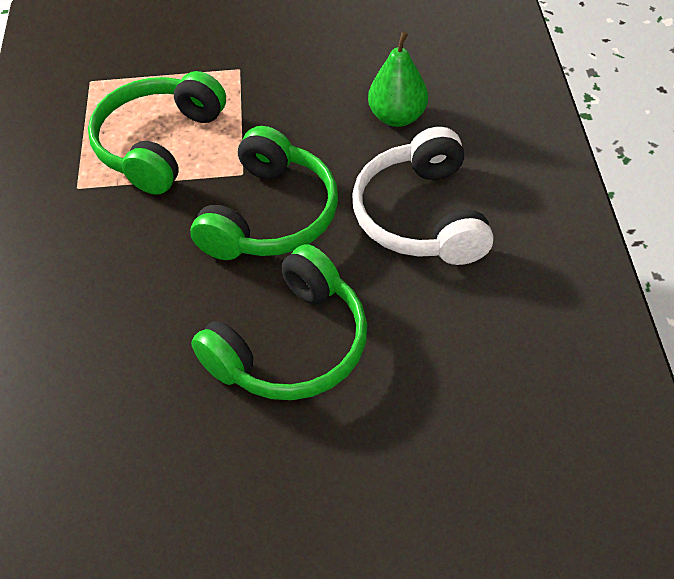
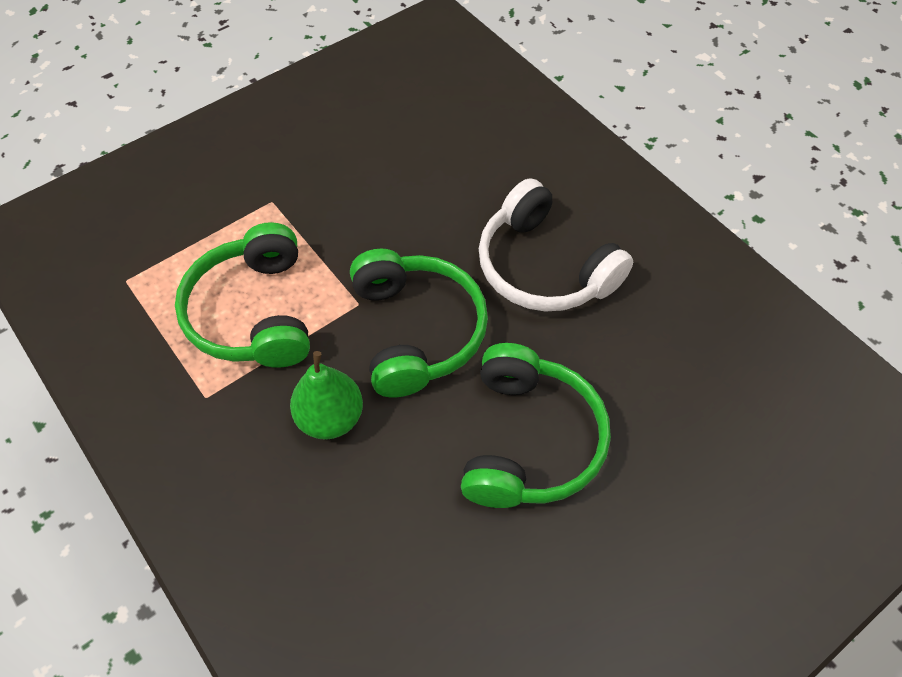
camera: 35 degrees left, 5 degrees up
(397, 117) = (454, 185): green pear -> green pear (330, 418)

